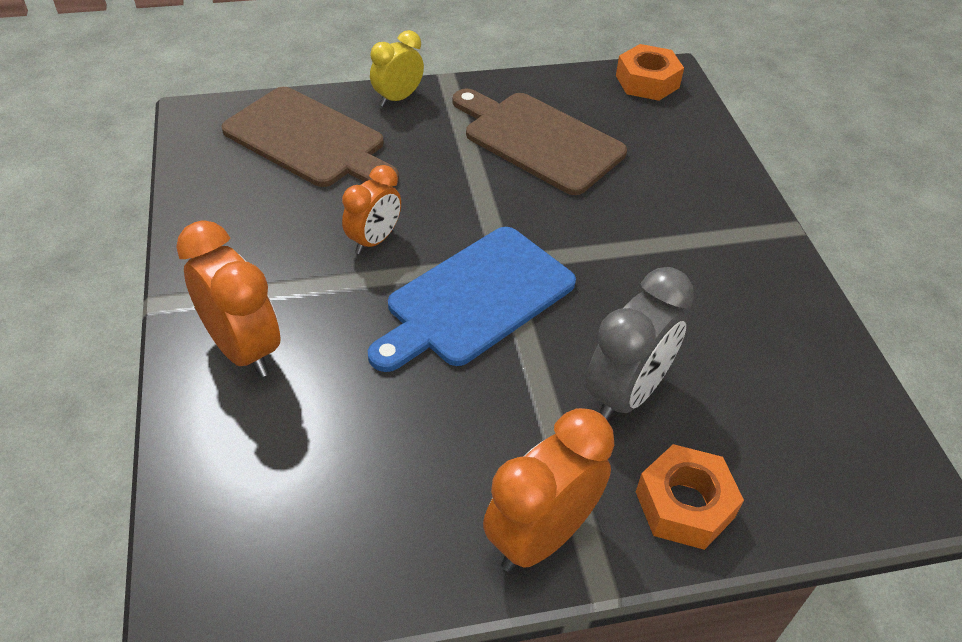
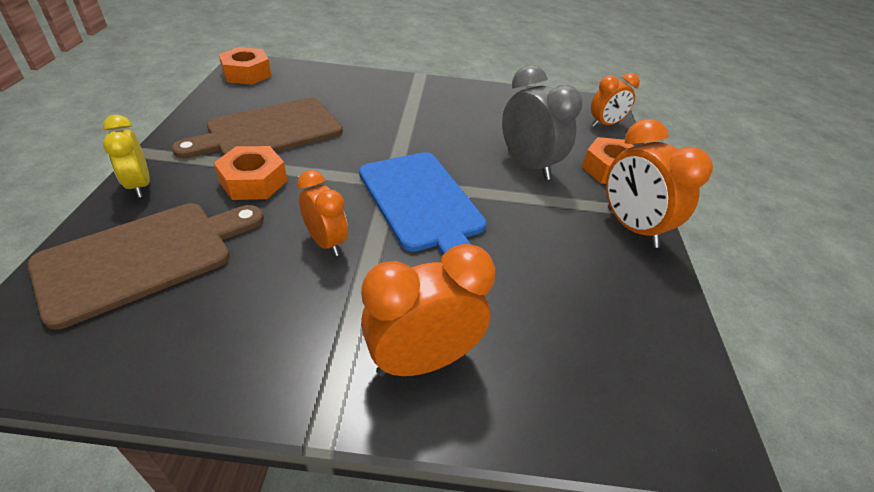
camera: 75 degrees left, 5 degrees down
(442, 161) = (253, 181): none -> orange nut
(835, 493) = (605, 124): none -> orange clock

